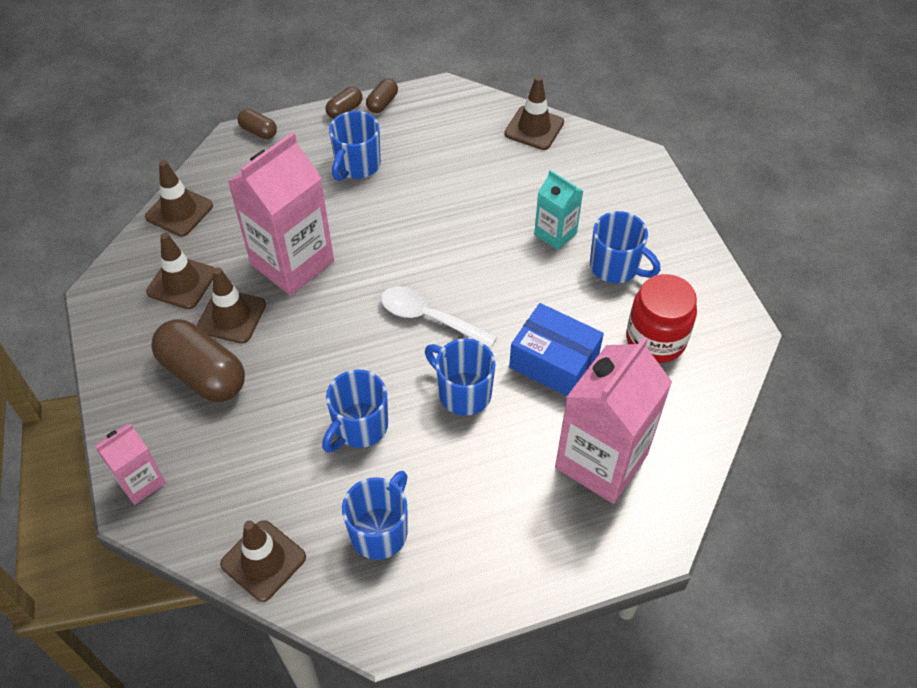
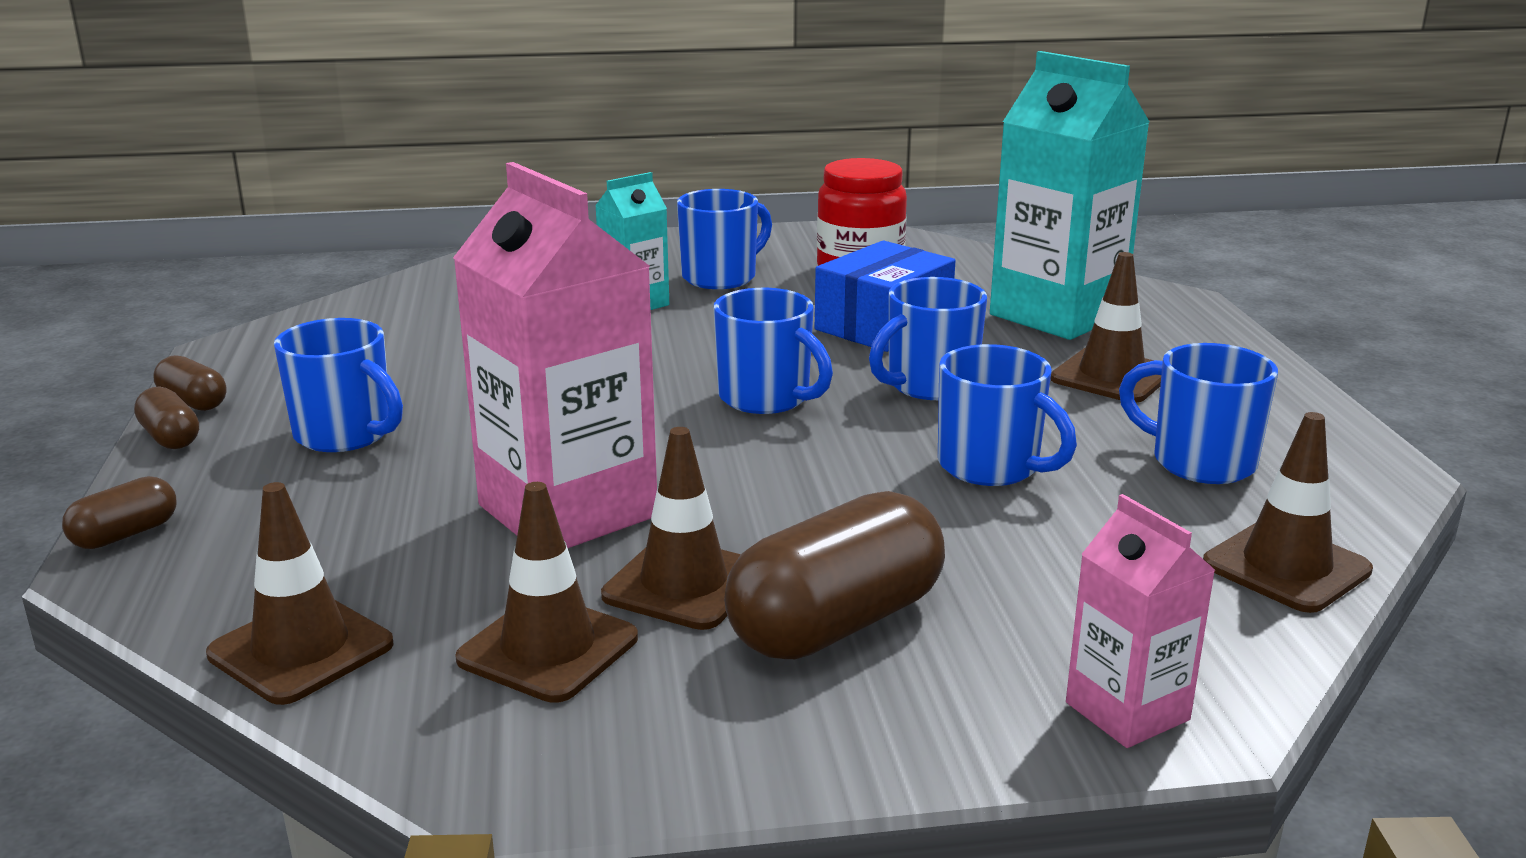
camera: 80 degrees left, 30 degrees down
(429, 318) = (766, 398): white spoon -> blue mug
(534, 128) = (394, 297): brown traffic cone -> brown traffic cone (1111, 376)
(601, 461) = (1057, 315): pink carton -> turquoise carton

